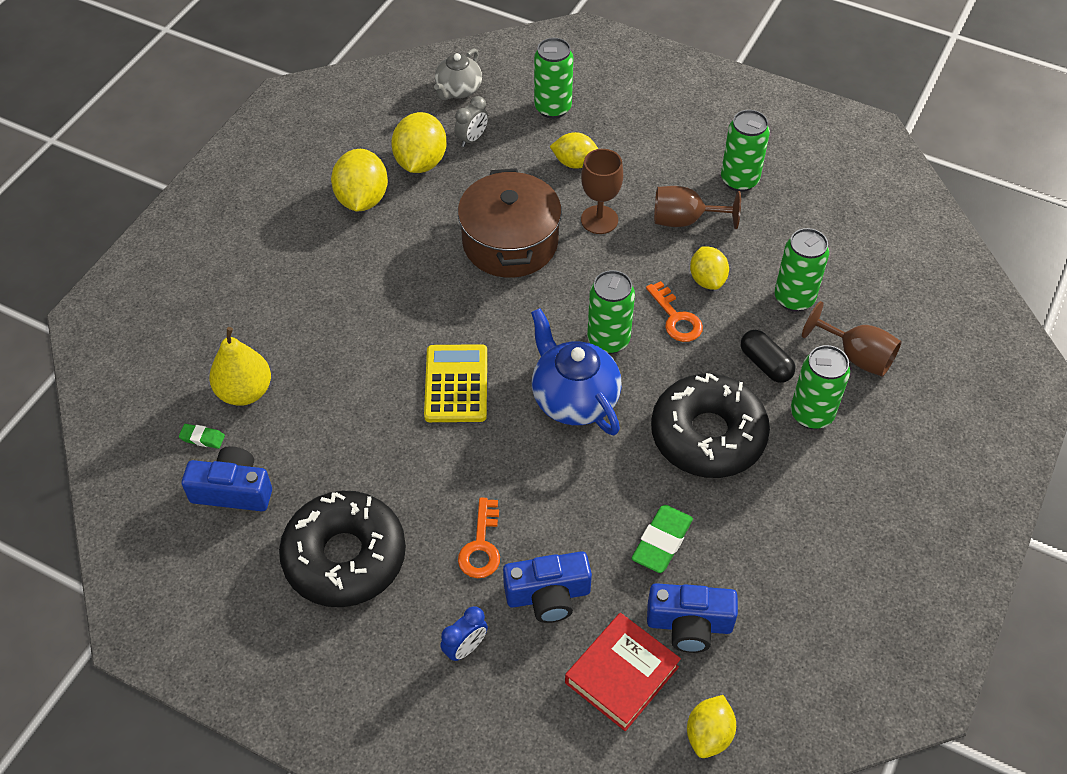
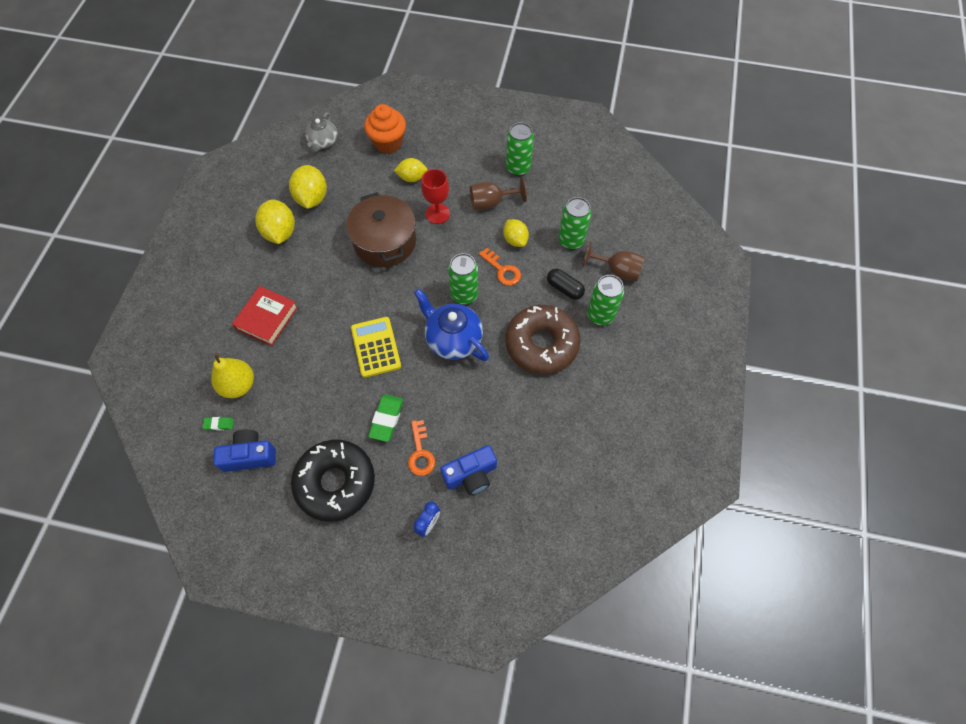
camera: 15 degrees left, 10 degrees up
(472, 139) = (341, 175): grey clock -> none
(553, 108) = (388, 142): green can -> orange cupcake
(599, 220) = (437, 214): brown goblet -> red goblet
(622, 675) = (529, 515): red book -> red book (267, 318)
(662, 542) = (531, 421): green eraser -> green eraser (386, 419)
(689, 624) = (561, 471): blue camera -> none
(708, 435) = (541, 344): black donut -> brown donut
(709, 735) = (591, 540): yellow lemon -> none

